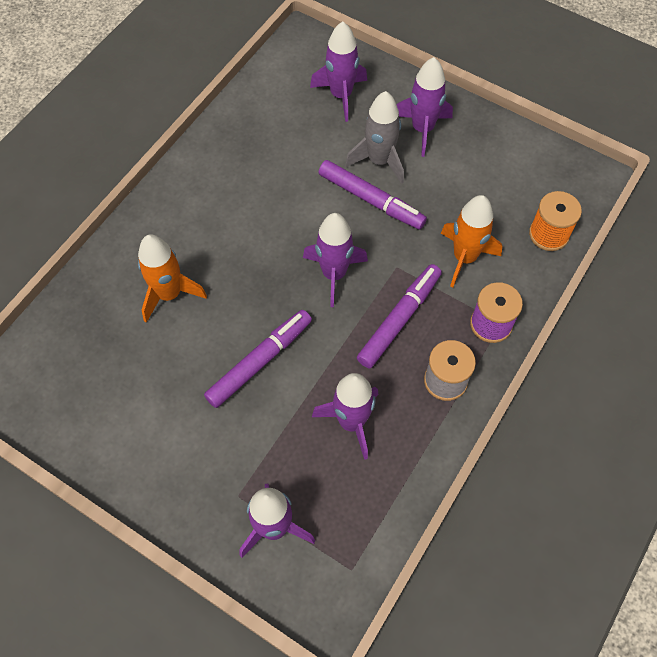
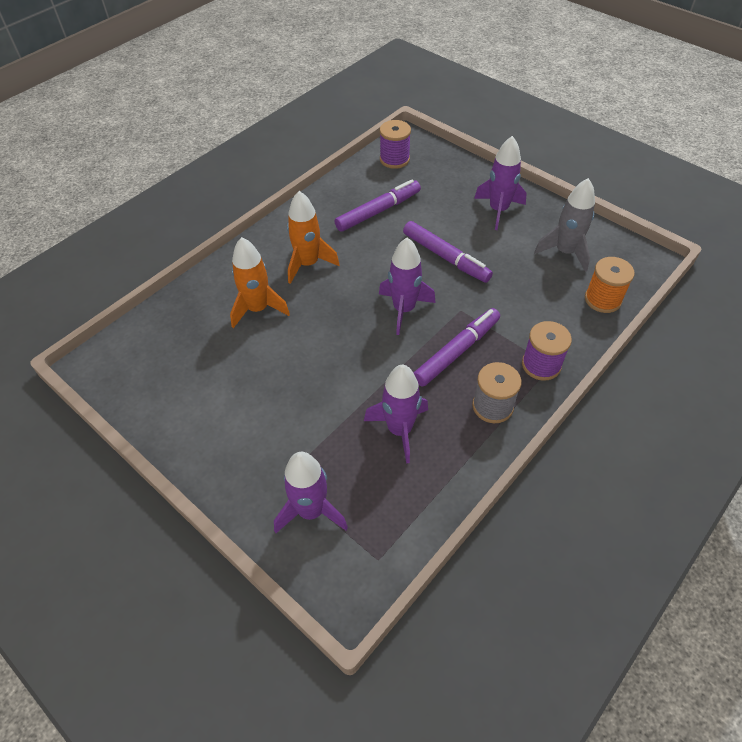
camera: 10 degrees right, 10 degrees down
(259, 361) = (325, 370): purple marker -> purple marker (378, 211)
(292, 70) = (394, 159): none -> purple spool
(341, 95) = (432, 180): purple rocket -> none
(379, 161) = (457, 229): grey rocket -> grey rocket (565, 252)
(464, 257) = (523, 309): orange rocket -> orange rocket (308, 264)

